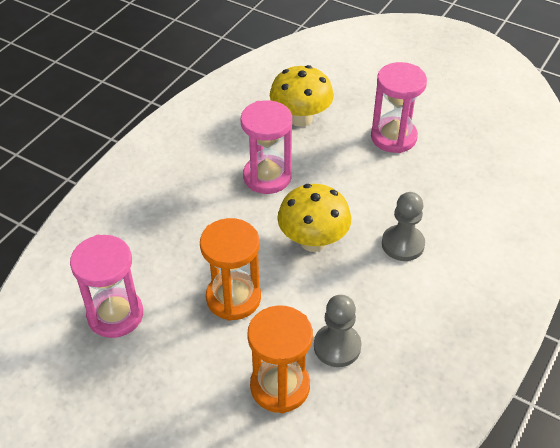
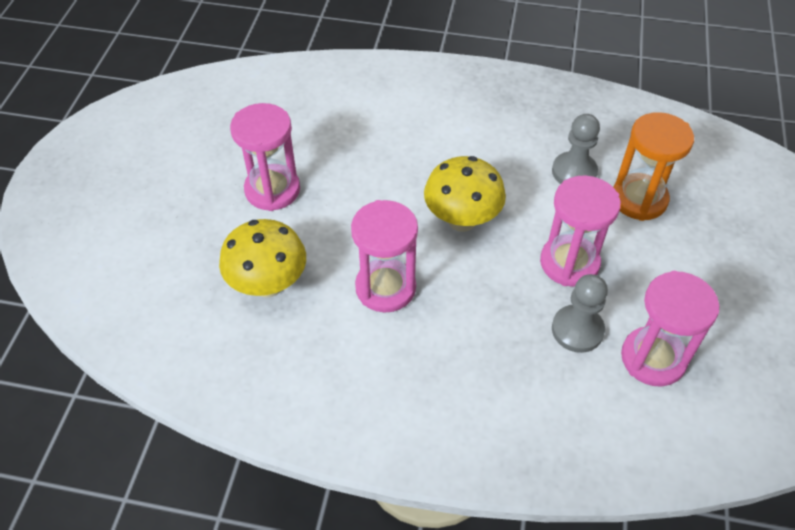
camera: 110 degrees left, 5 degrees up
(233, 298) = (569, 263): orange hourglass -> pink hourglass
(403, 244) = (430, 152): grey pawn -> grey pawn (577, 330)

